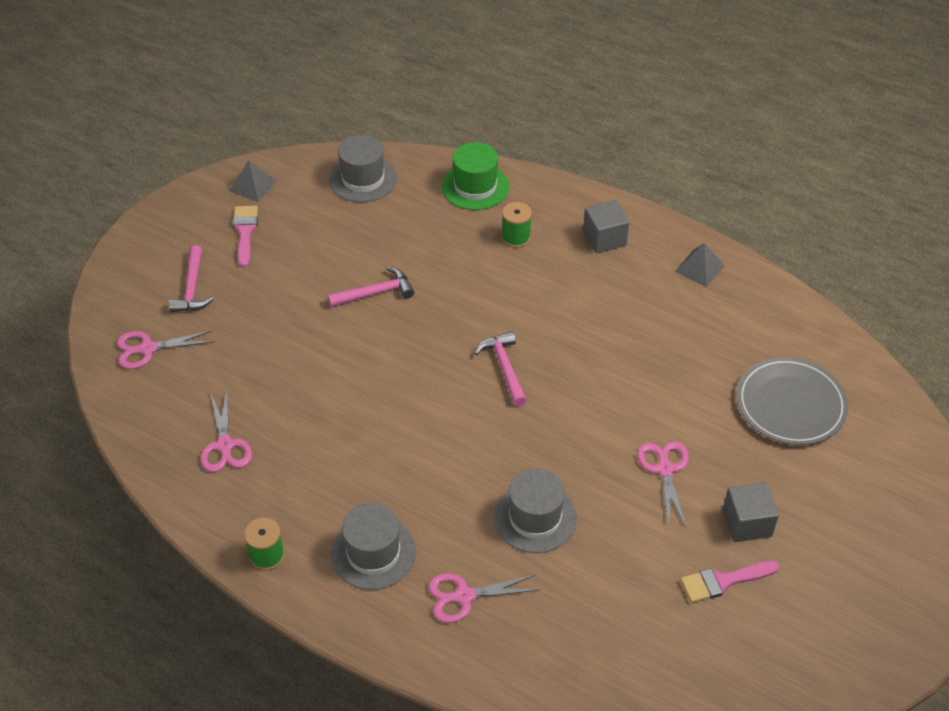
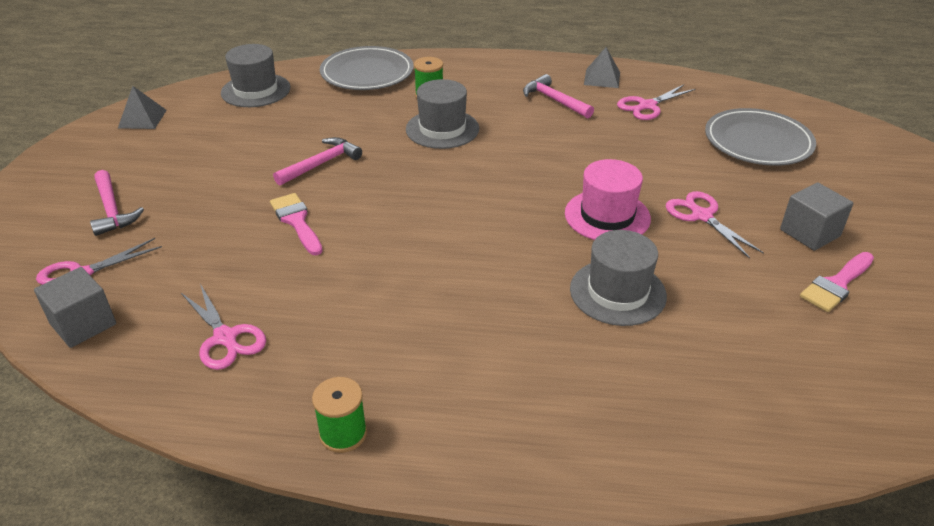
camera: 25 degrees left, 10 degrees down
(245, 232) = (152, 153): pink brush -> pink brush (296, 221)
(373, 553) = (471, 384): grey hat -> grey hat (442, 129)
(463, 596) = (603, 390): pink scissors -> pink scissors (647, 106)
(475, 186) = (367, 73): green hat -> grey plate
(504, 368) = (490, 184): pink hammer -> pink hammer (554, 100)
(581, 439) = (607, 216): none -> pink hat
(604, 238) = (507, 79): grey cube -> grey cube (83, 324)

